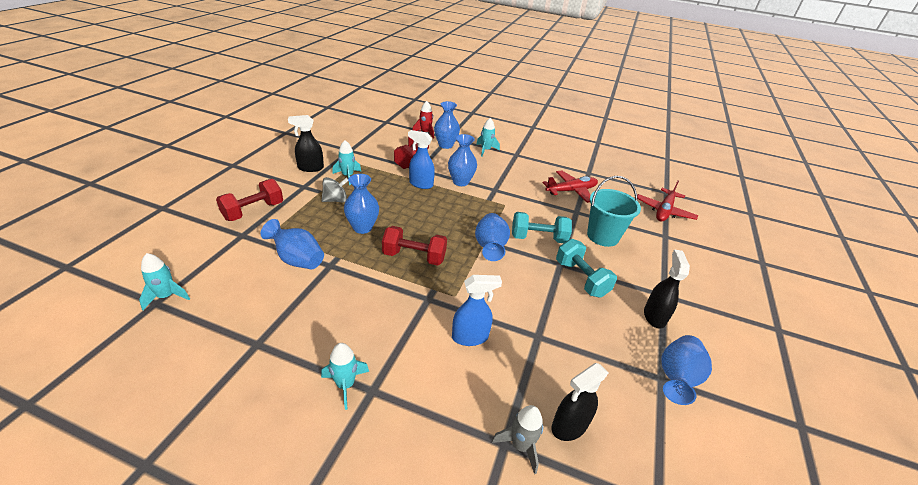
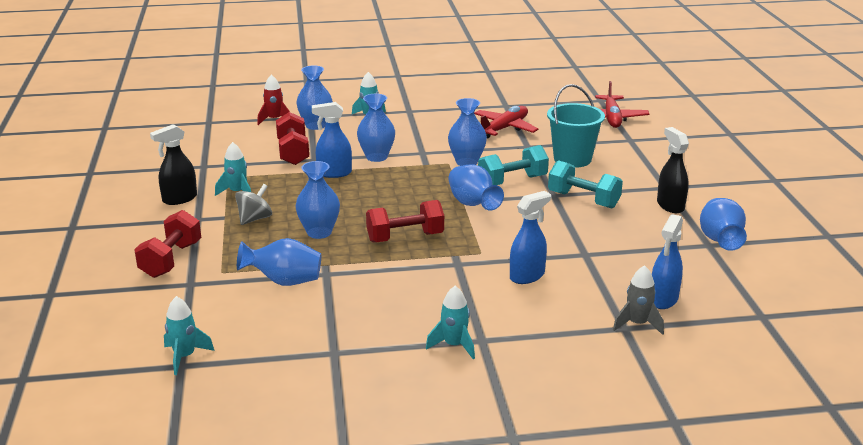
camera: 25 degrees left, 10 degrees down
(519, 209) = (466, 162): none -> blue vase
(569, 426) = (663, 299): black spray bottle -> blue spray bottle

